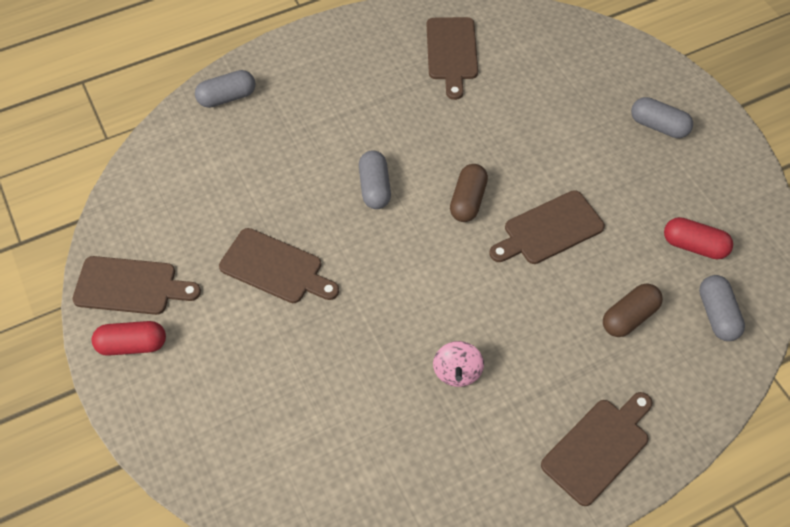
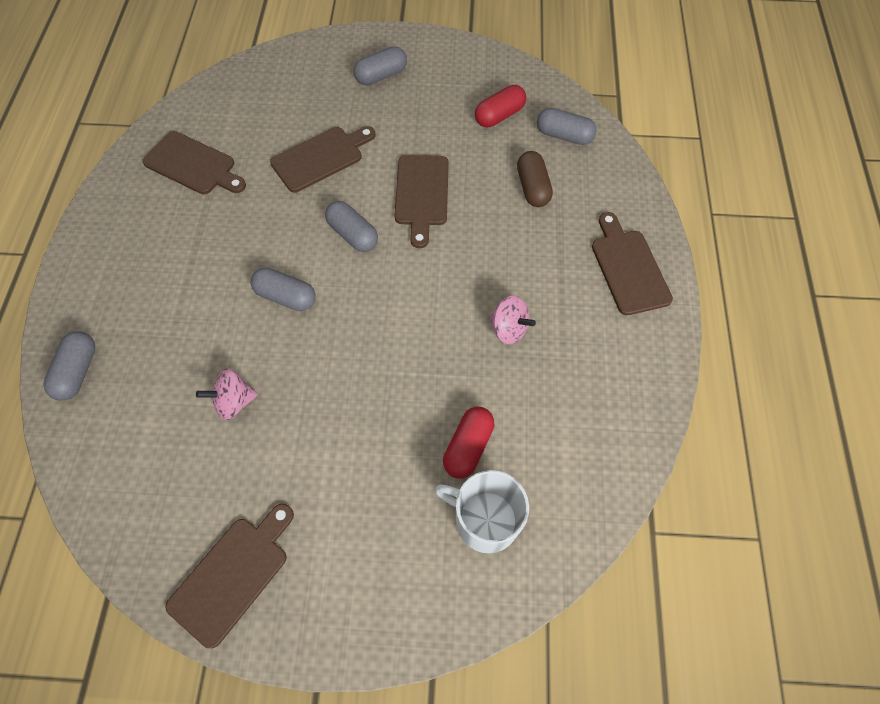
camera: 60 degrees left, 5 degrees up
(132, 345) = (304, 604): red capsule -> red capsule (468, 447)
(262, 207) = (234, 402): none -> pink spinning top
(265, 441) = (485, 520): none -> white mug
(275, 268) = (310, 422): brown cutting board -> brown cutting board (321, 157)
(467, 200) = (353, 234): brown capsule -> grey capsule

